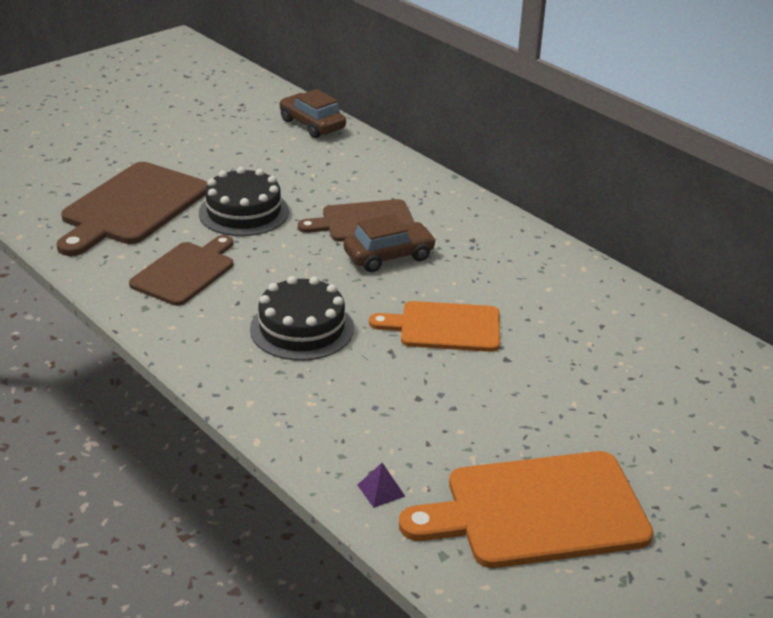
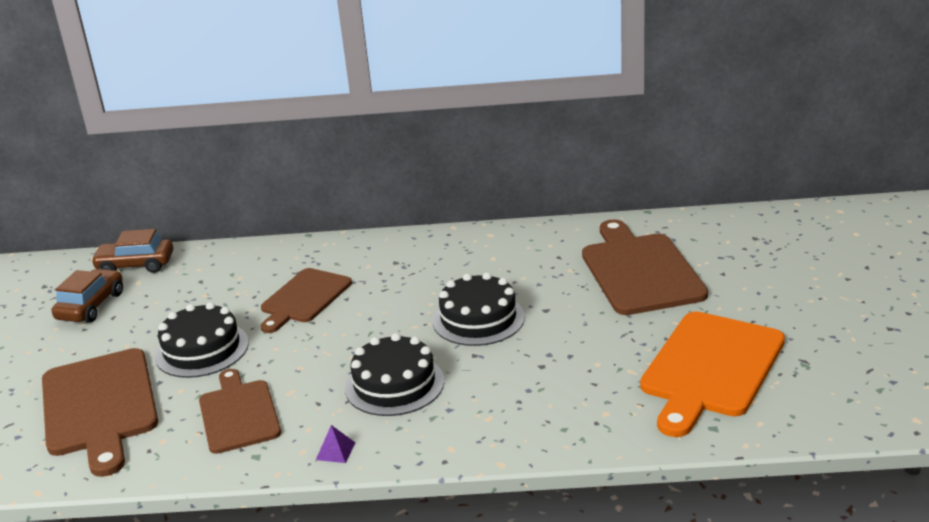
camera: 45 degrees left, 5 degrees down
(381, 490) = (621, 426): purple pyramid -> purple pyramid (335, 451)
(389, 256) = (363, 306): brown car -> brown car (91, 306)
(445, 327) = (478, 319): orange cutting board -> black cake
(645, 388) = (640, 271): none -> brown cutting board

